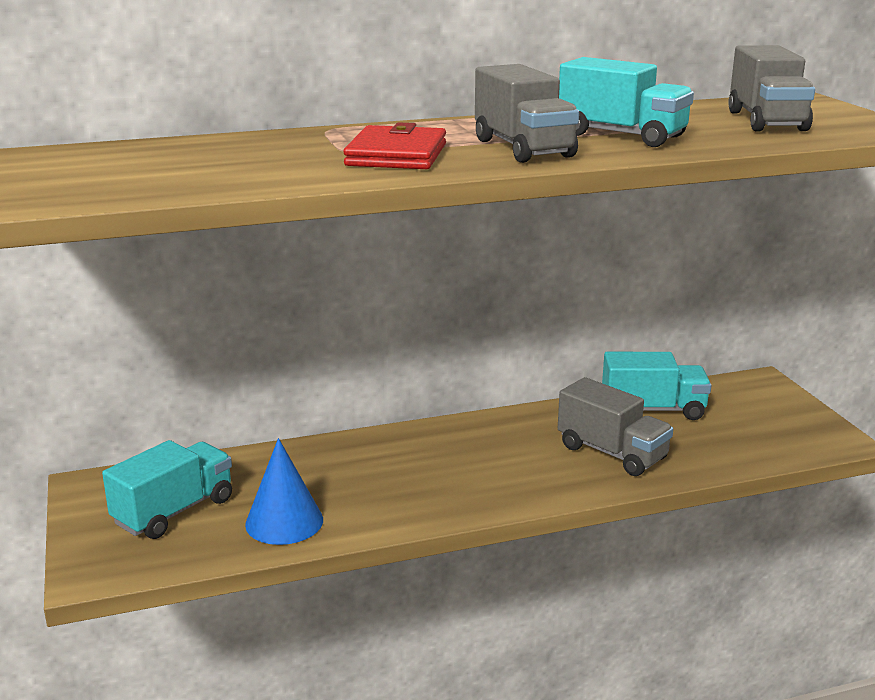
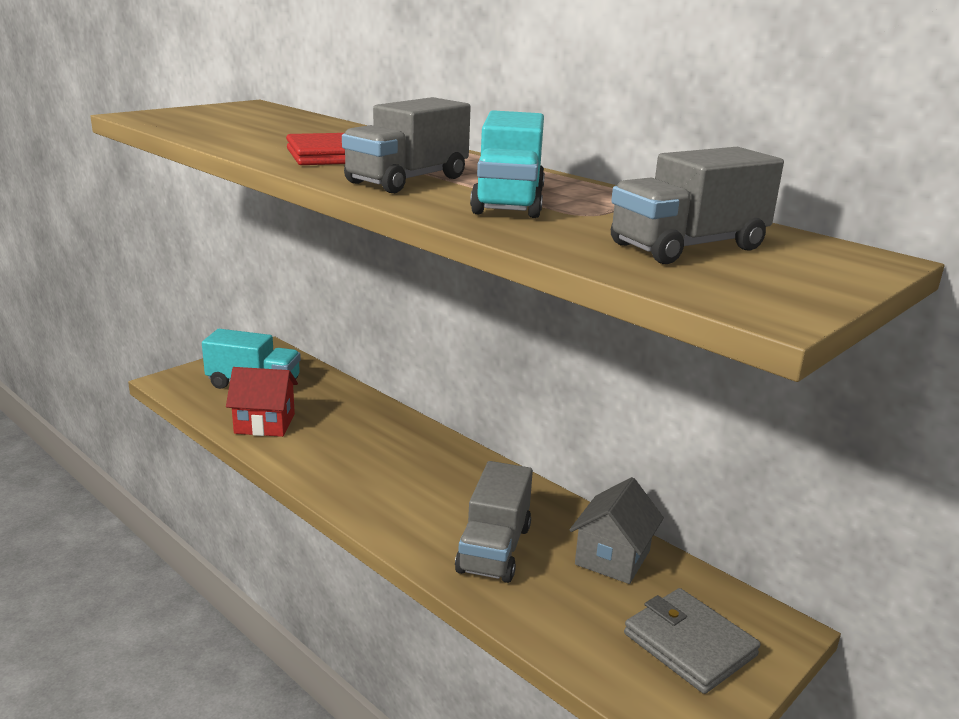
camera: 60 degrees right, 0 degrees up
(284, 522) = (264, 424): blue cone -> red house
(653, 410) = (612, 557): turquoise truck -> grey house
(764, 415) = (689, 644): none -> grey wallet

